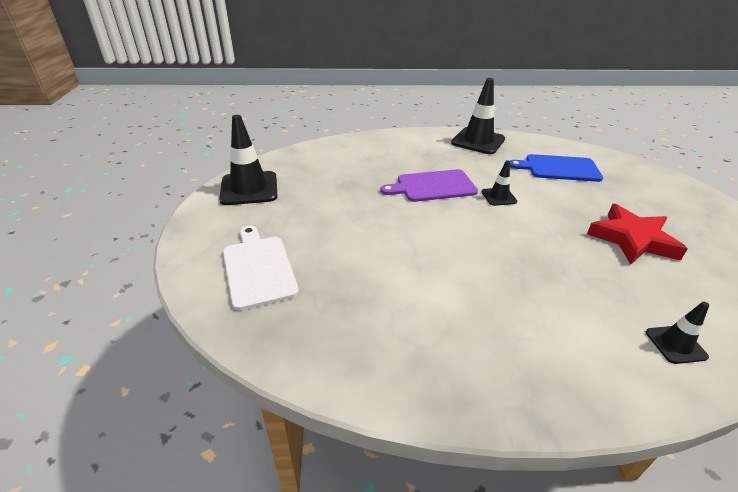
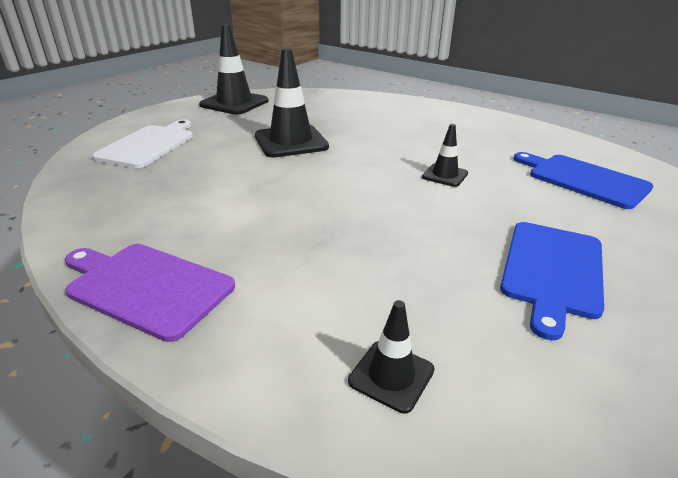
camera: 40 degrees right, 5 degrees down
(432, 186) = (388, 146): purple cutting board -> purple cutting board (146, 286)
(478, 141) = (517, 130): black traffic cone -> black traffic cone (291, 142)
(632, 239) = (552, 271): red star -> blue cutting board

